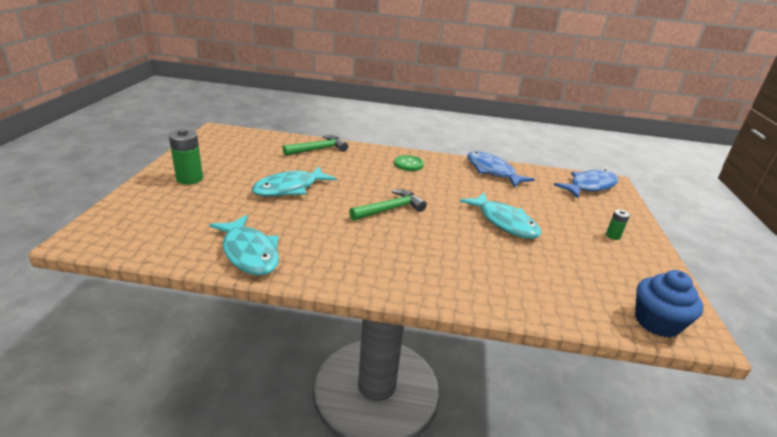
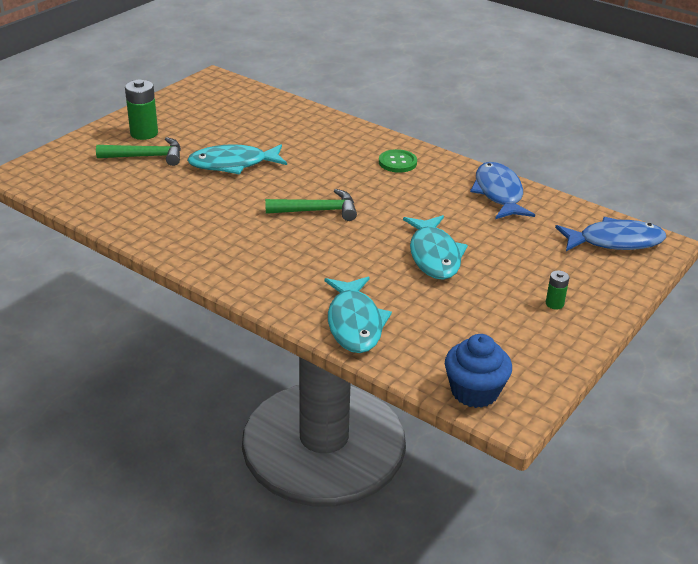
camera: 30 degrees right, 5 degrees up
(249, 253) = (142, 220): turquoise fish -> turquoise fish (354, 323)
(318, 149) = (307, 123): green hammer -> green hammer (146, 156)

